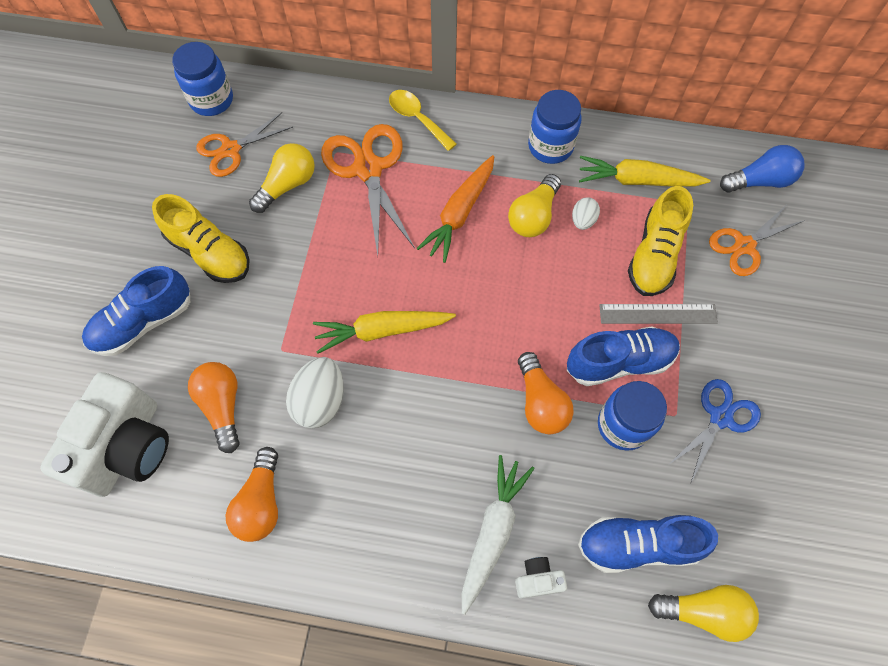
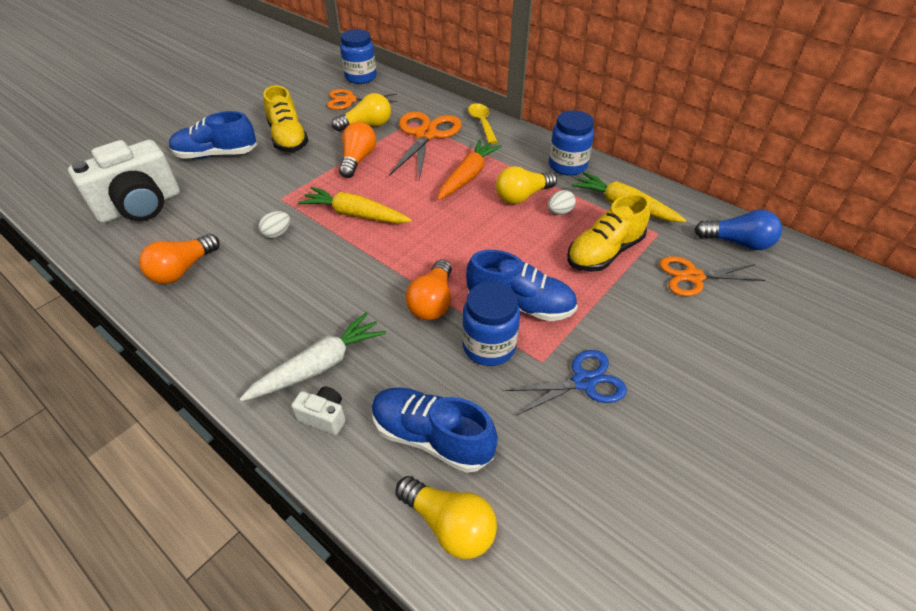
camera: 30 degrees right, 20 degrees down
(222, 406) = (215, 211): orange light bulb -> orange light bulb (358, 159)
(320, 401) = (277, 233): white egg -> white egg, size x0.55
(459, 213) = (468, 176): orange carrot -> orange carrot turned 150 degrees clockwise
(658, 314) = (578, 289): grey ruler -> none

